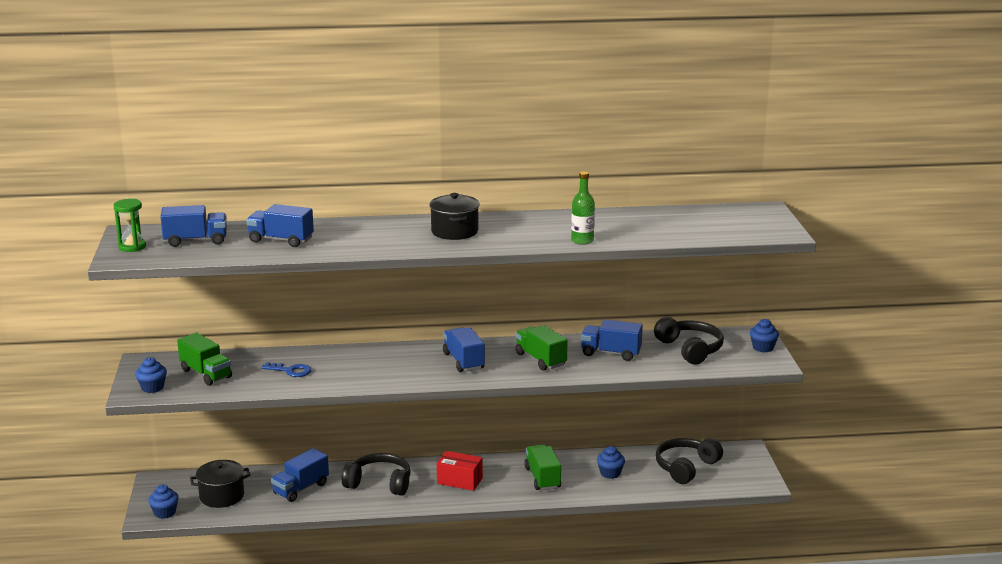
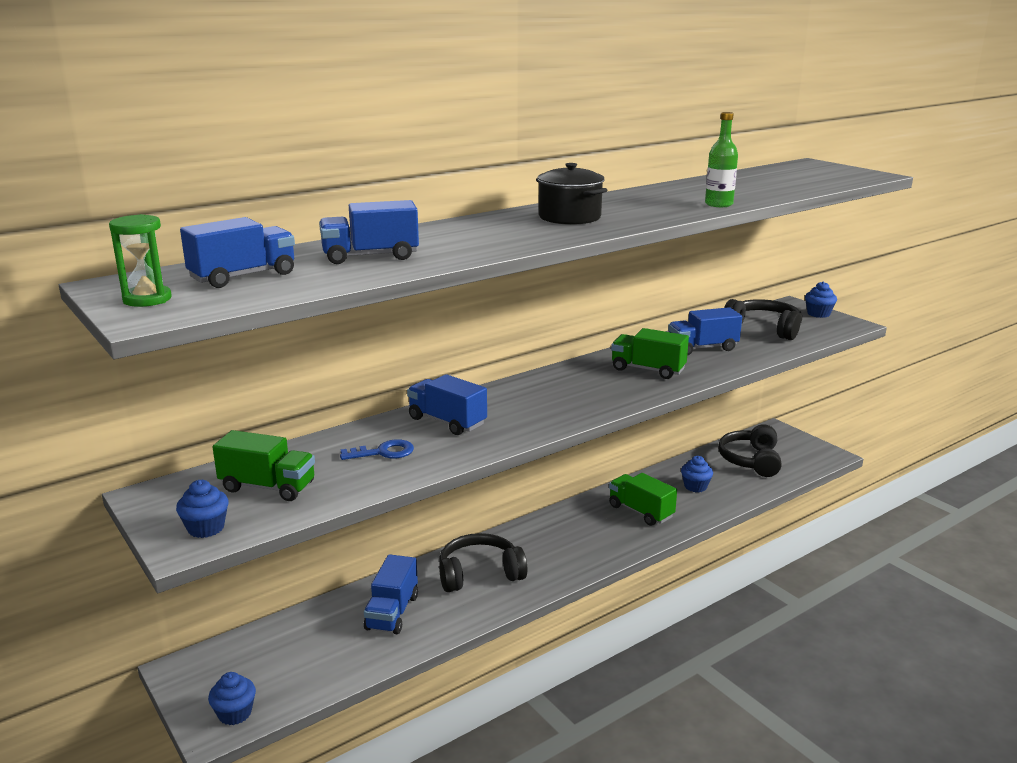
camera: 30 degrees left, 0 degrees up
(222, 496) = (297, 659): black pot -> none
(459, 481) = (562, 541): red box -> none
(463, 361) = (573, 390): blue truck -> blue truck (447, 421)

